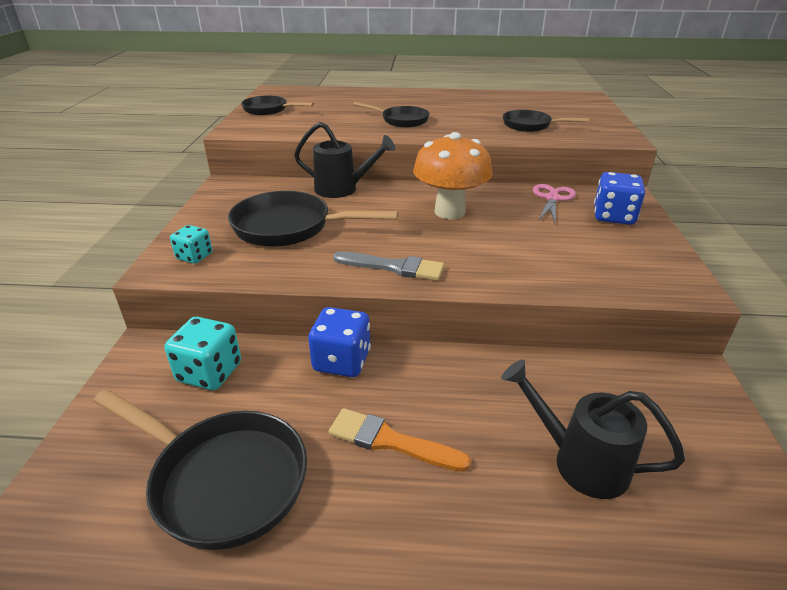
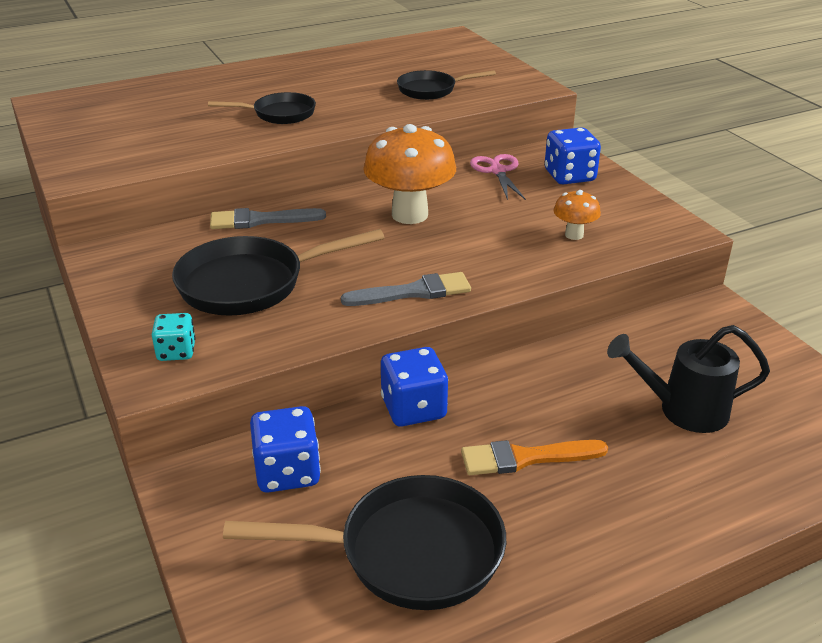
camera: 30 degrees left, 0 degrees up
(209, 372) = (287, 472): turquoise dice -> blue dice
(268, 110) = (83, 135): black pan -> none
(342, 189) = (261, 220): black watering can -> grey brush
(574, 262) = (574, 235): none -> orange mushroom

